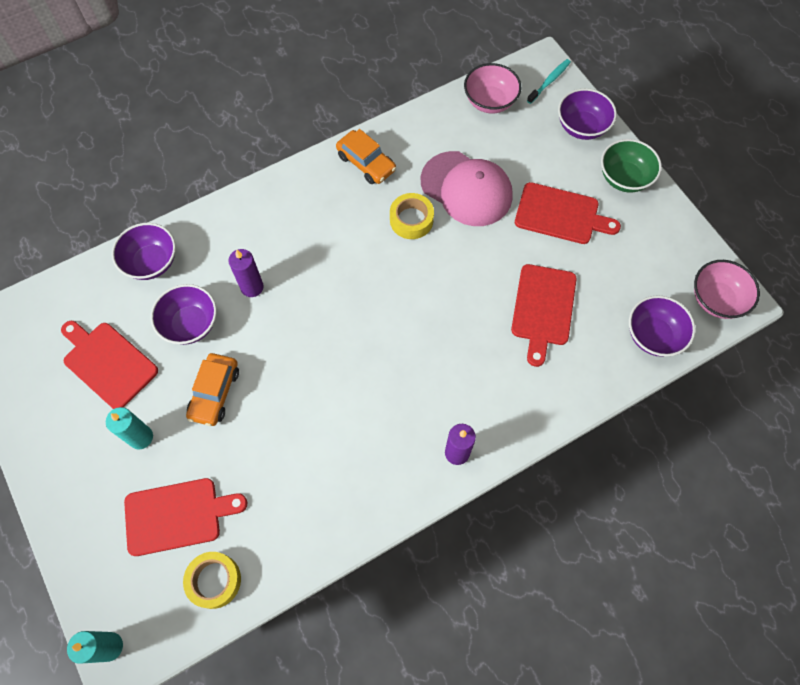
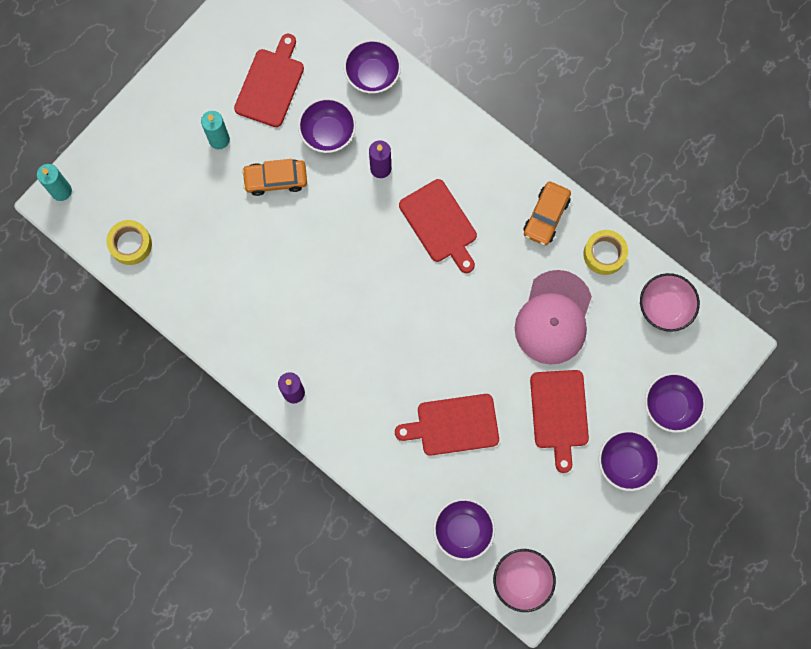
camera: 70 degrees right, 10 degrees up
(177, 515) = (169, 195): red cutting board -> red cutting board (440, 224)
(411, 220) = (500, 279): yellow tape -> yellow tape (604, 254)
(549, 81) = (715, 358): turquoise toothbrush -> none
(624, 178) = (625, 463): green bowl -> purple bowl

